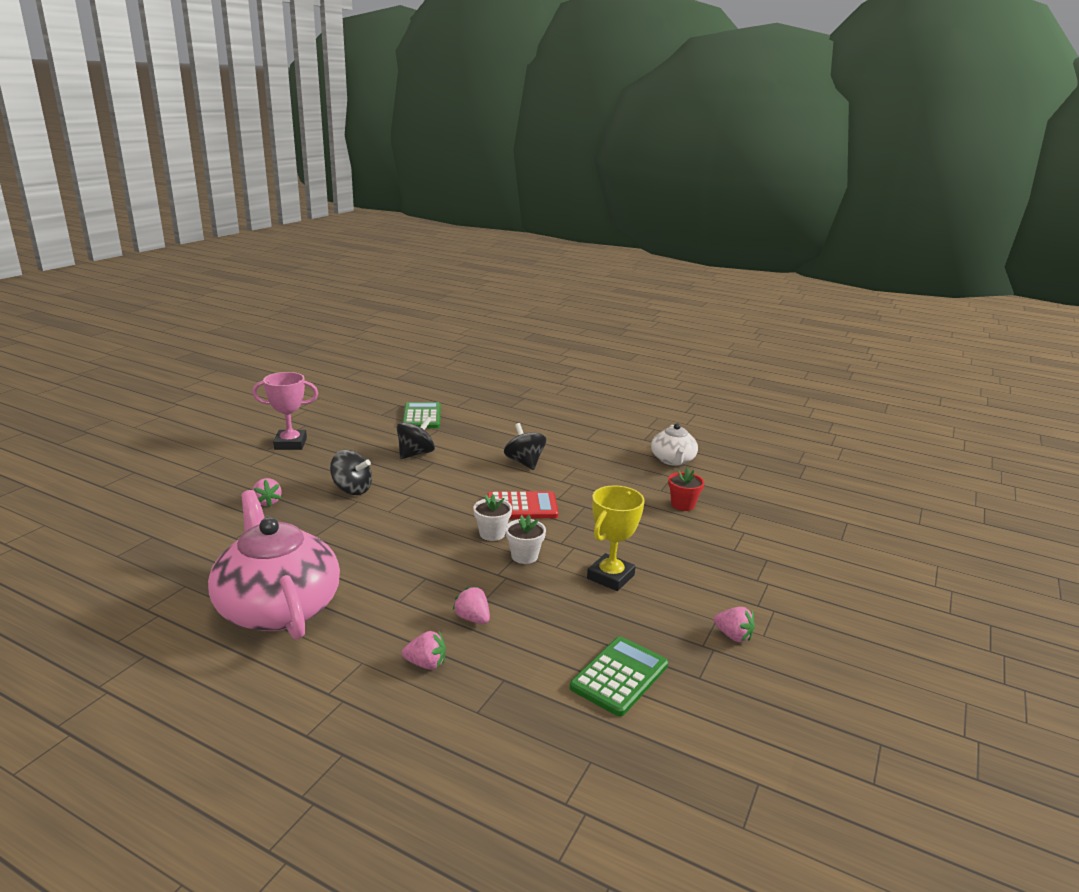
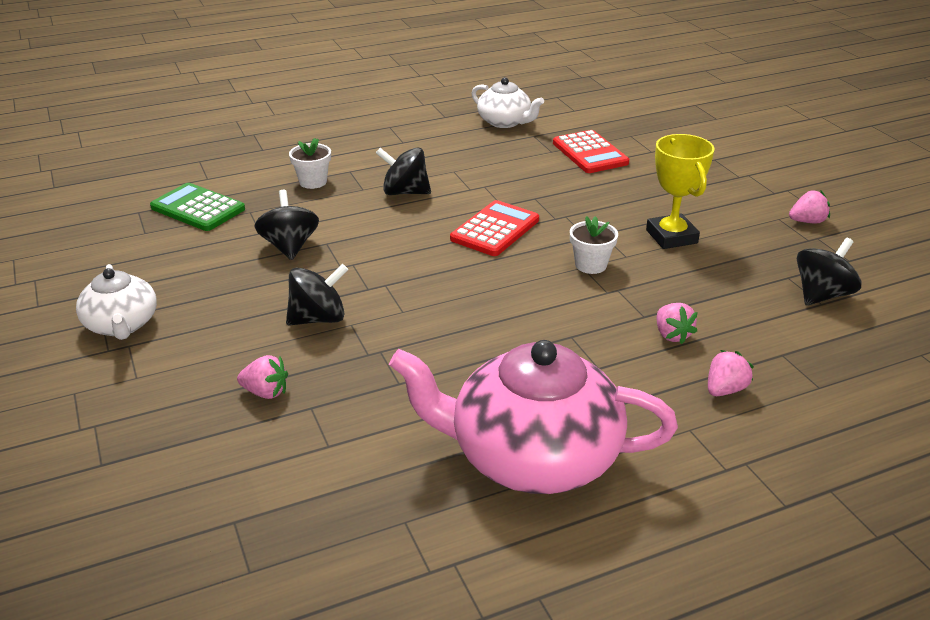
camera: 50 degrees left, 10 degrees up
(290, 444) = (122, 325): pink trophy -> white teapot
(472, 618) = (672, 335): pink strawberry -> pink strawberry turned 105 degrees counterclockwise
(492, 534) = (528, 266): white flower pot -> white flower pot (313, 182)
(619, 676) = (821, 295): green calculator -> black spinning top
(683, 505) = (590, 153): red flower pot -> red calculator

